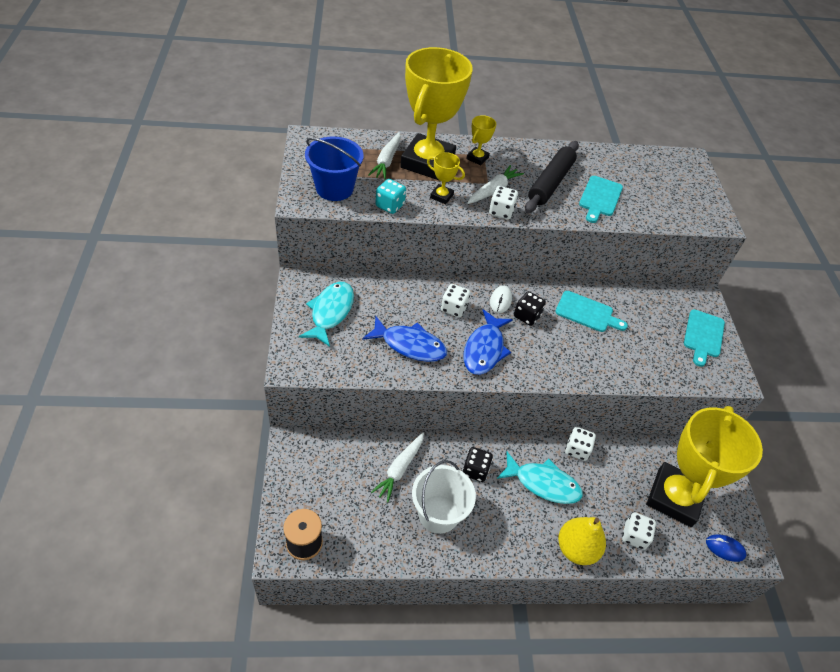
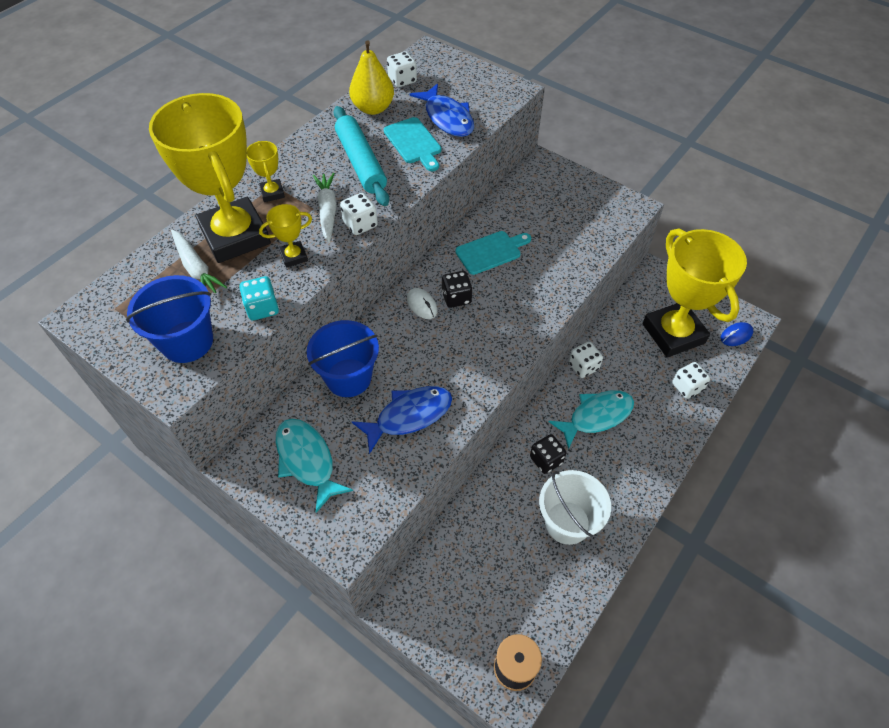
camera: 45 degrees left, 5 degrees up
(400, 469) = (498, 523): white carrot -> none
(407, 296) = (348, 377): none -> blue bucket
(454, 308) = (398, 348): white dice -> white dice (402, 80)
(484, 349) = (465, 357): blue fish -> blue fish (447, 118)
(550, 183) = (361, 163): black rolling pin -> turquoise rolling pin
(576, 549) = (671, 437): yellow pear -> yellow pear (373, 108)
(703, 335) = (579, 193): turquoise cutting board -> none

